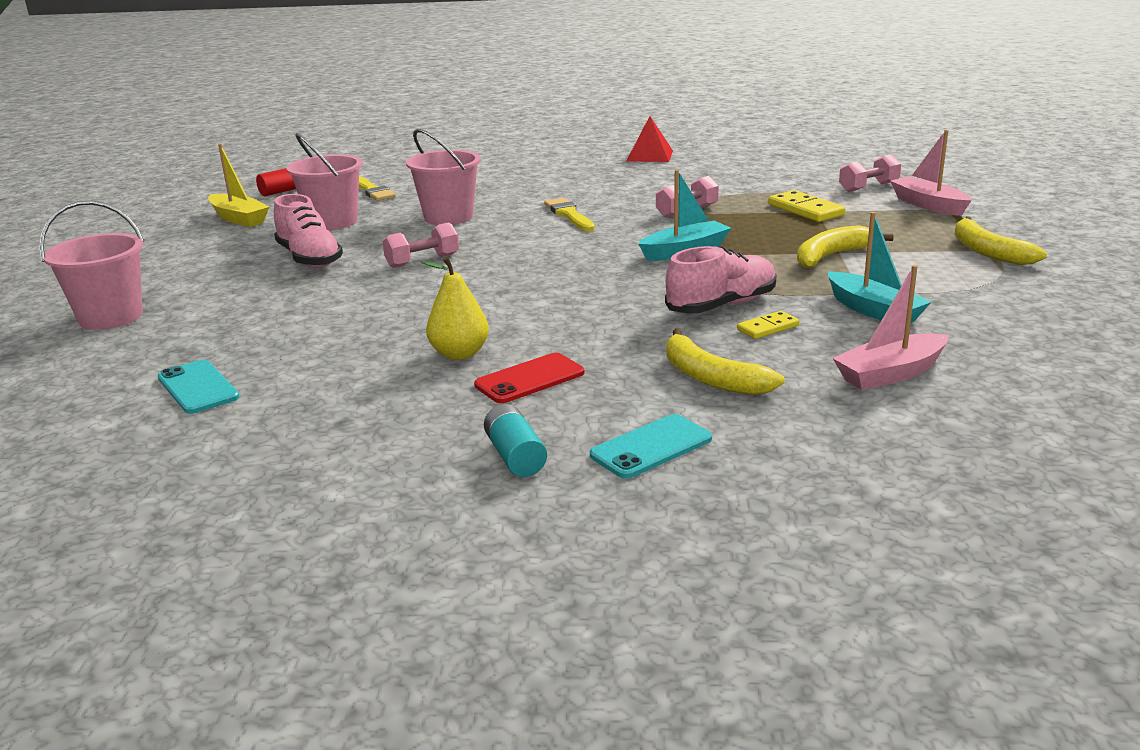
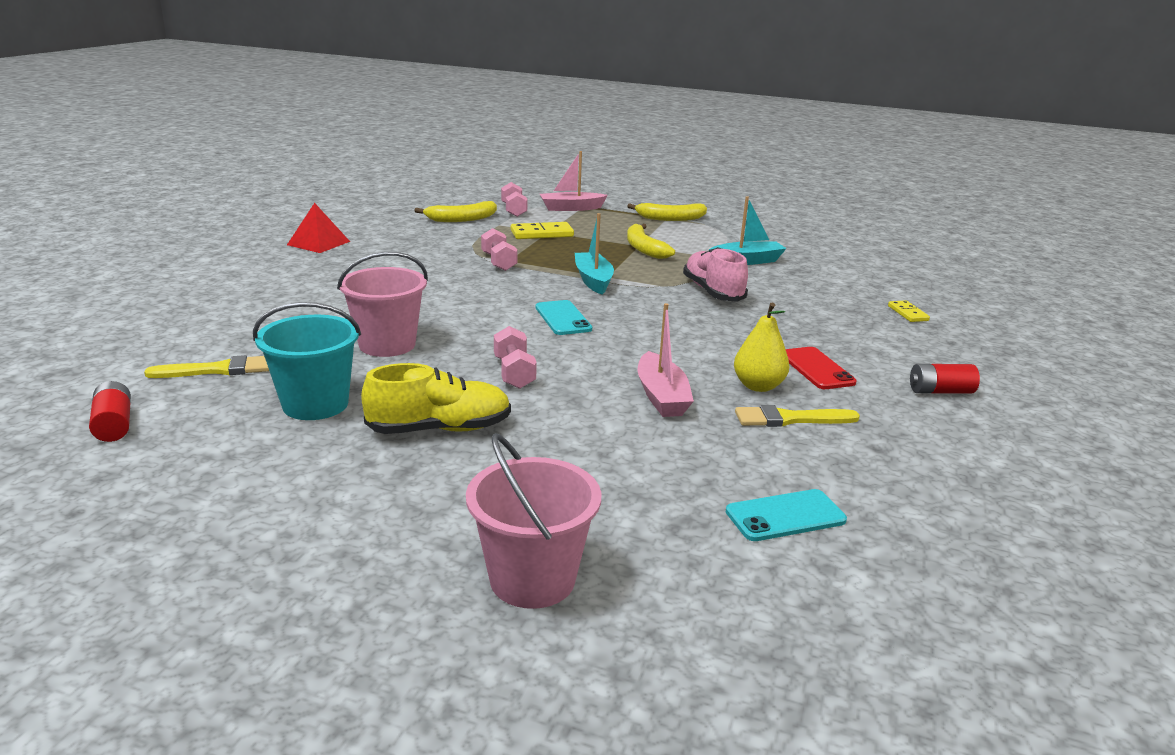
camera: 75 degrees left, 0 degrees up
(239, 219) = (203, 466): yellow boat -> none
(309, 258) = (440, 429): pink shoe -> yellow shoe
(333, 222) = (315, 404): pink bucket -> turquoise bucket
(515, 456) = (940, 391): turquoise battery -> red battery
(569, 215) = (452, 298): yellow brush -> yellow brush (790, 419)
(651, 447) = (929, 351): turquoise phone -> turquoise phone (563, 318)
(710, 377) = (832, 318): yellow banana -> yellow banana (461, 219)
(767, 328) = (759, 289): yellow domino -> yellow domino (907, 313)
(891, 374) = (841, 278): pink boat -> pink boat (661, 396)

